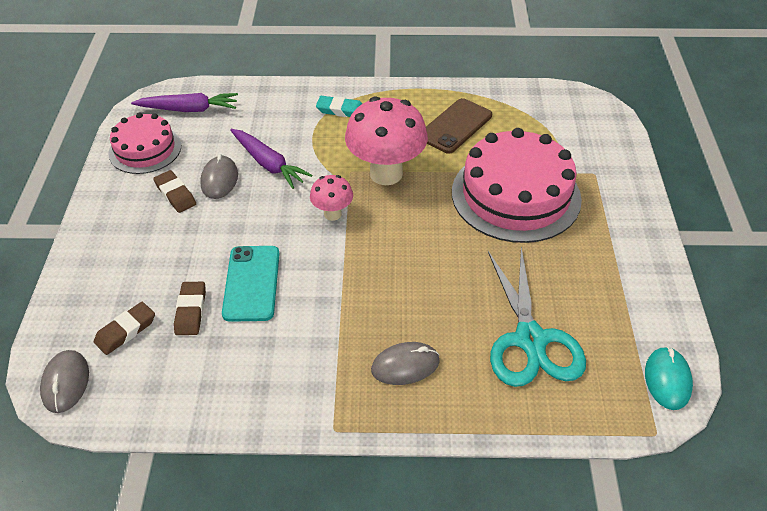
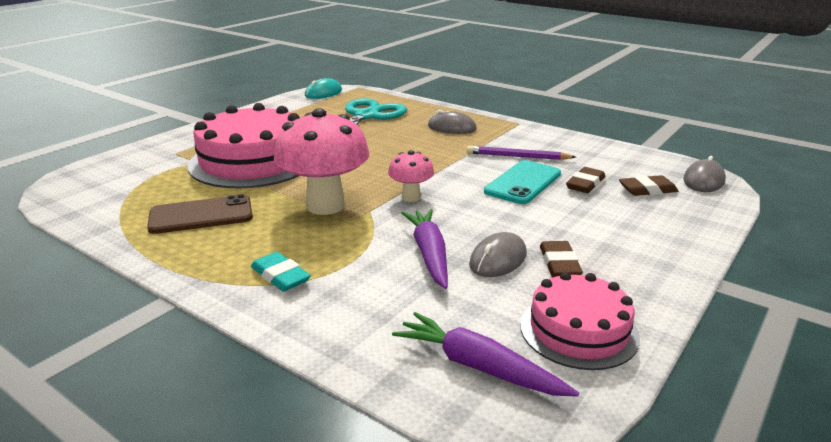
camera: 145 degrees left, 20 degrees down
(284, 333) = (517, 156): none -> purple pencil

